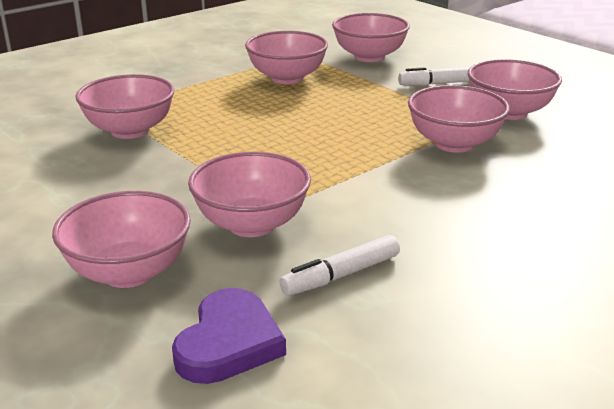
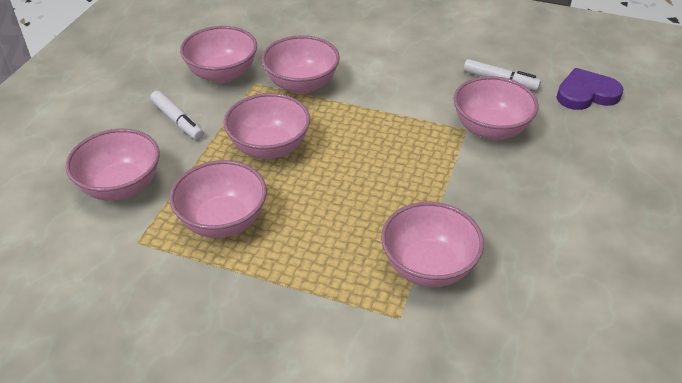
camera: 120 degrees left, 15 degrees up
(129, 272) = (584, 152): pink bowl -> pink bowl (269, 148)

